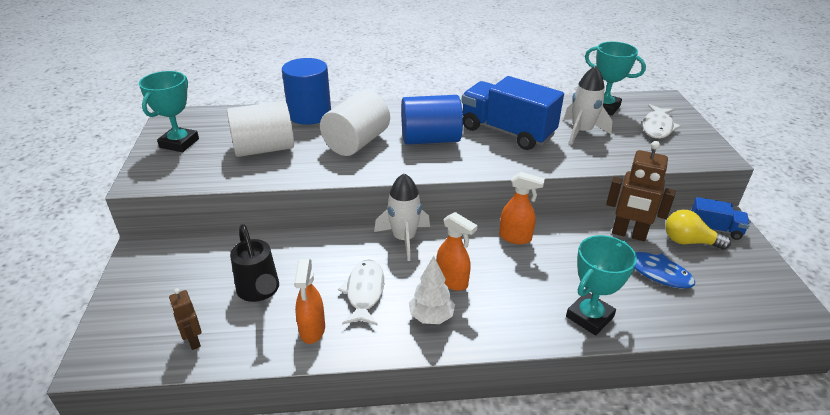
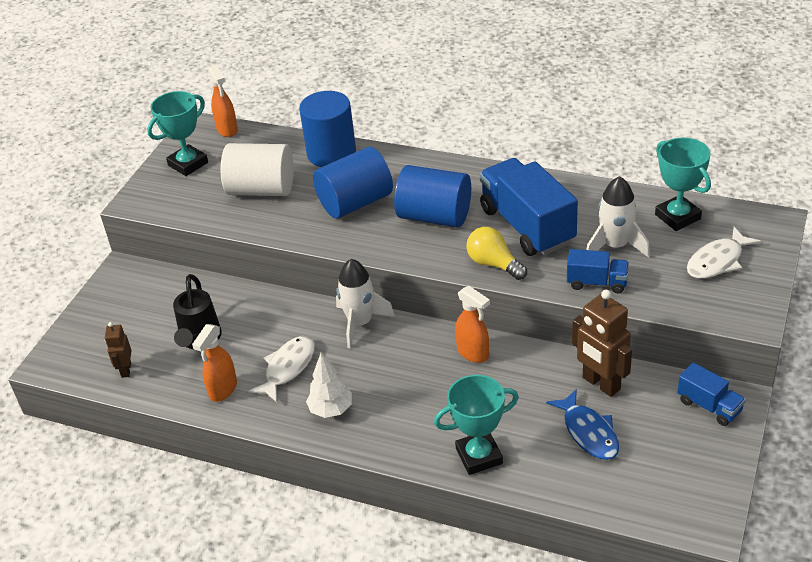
camera: 30 degrees right, 5 degrees up
(356, 142) = (355, 202): white cylinder -> blue cylinder
(452, 281) = (374, 381): orange spray bottle -> orange spray bottle (227, 130)
(593, 157) = (597, 283): none -> blue truck
(689, 242) = (662, 412): yellow light bulb -> yellow light bulb (494, 264)

